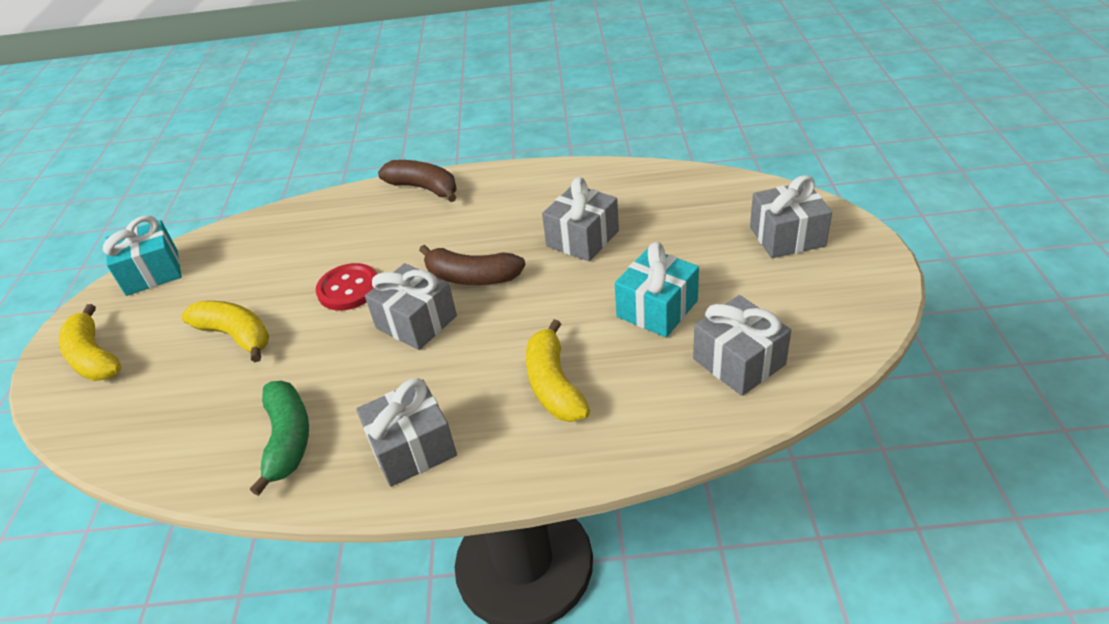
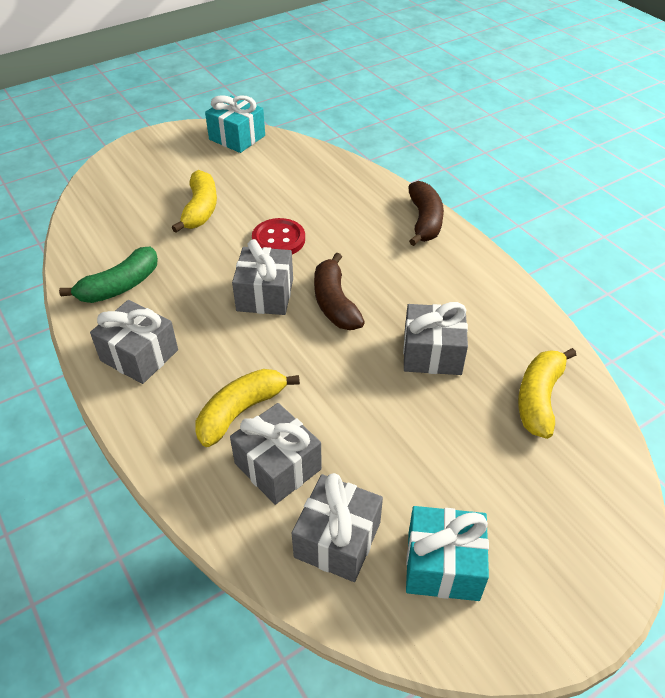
camera: 55 degrees right, 5 degrees up
(94, 357) = (149, 159): yellow banana -> yellow banana (539, 398)
(657, 309) = (372, 447): turquoise gift -> turquoise gift (443, 565)
(787, 236) = (552, 521): grey gift -> grey gift (278, 466)

